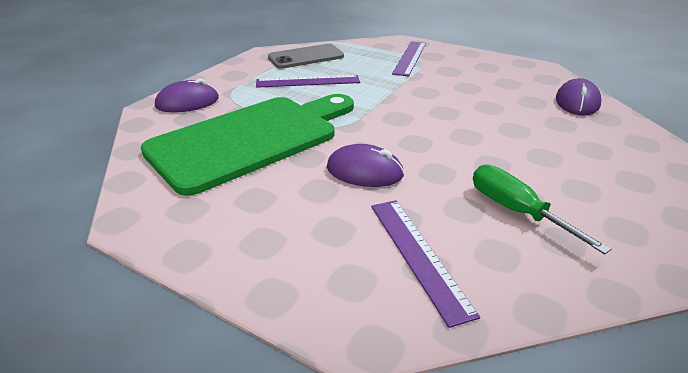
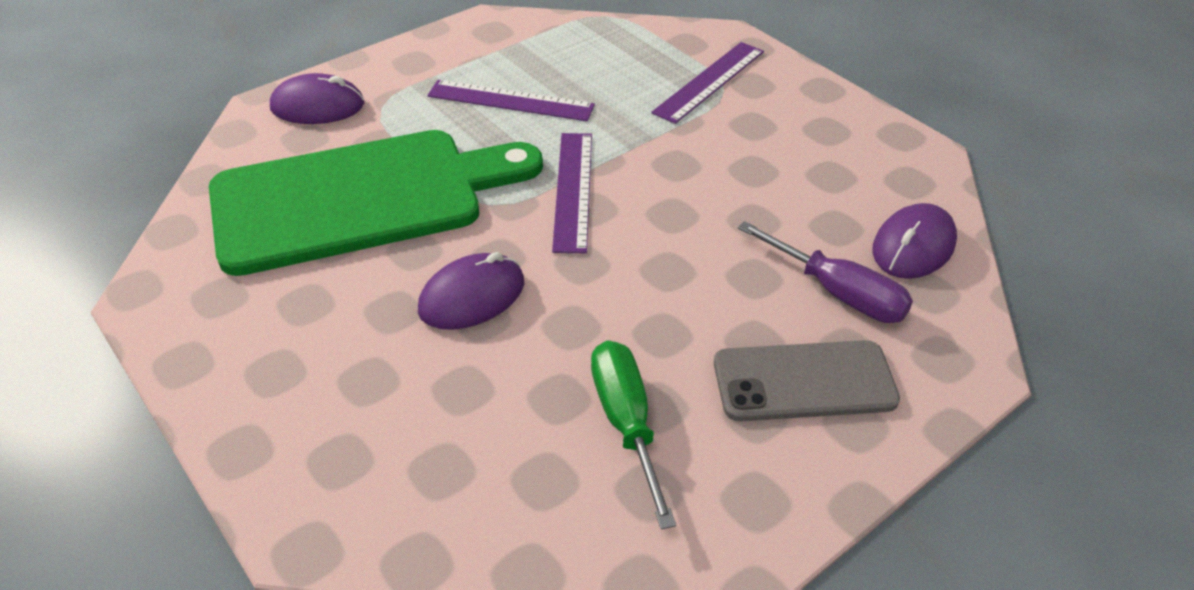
camera: 20 degrees right, 10 degrees up
(306, 57) = (543, 45): grey phone -> grey phone (804, 381)
(364, 171) = (472, 297): purple mouse -> purple mouse turned 75 degrees counterclockwise
(418, 255) = (443, 450): purple ruler -> purple ruler (573, 190)
(563, 127) = (838, 293): none -> purple screwdriver

